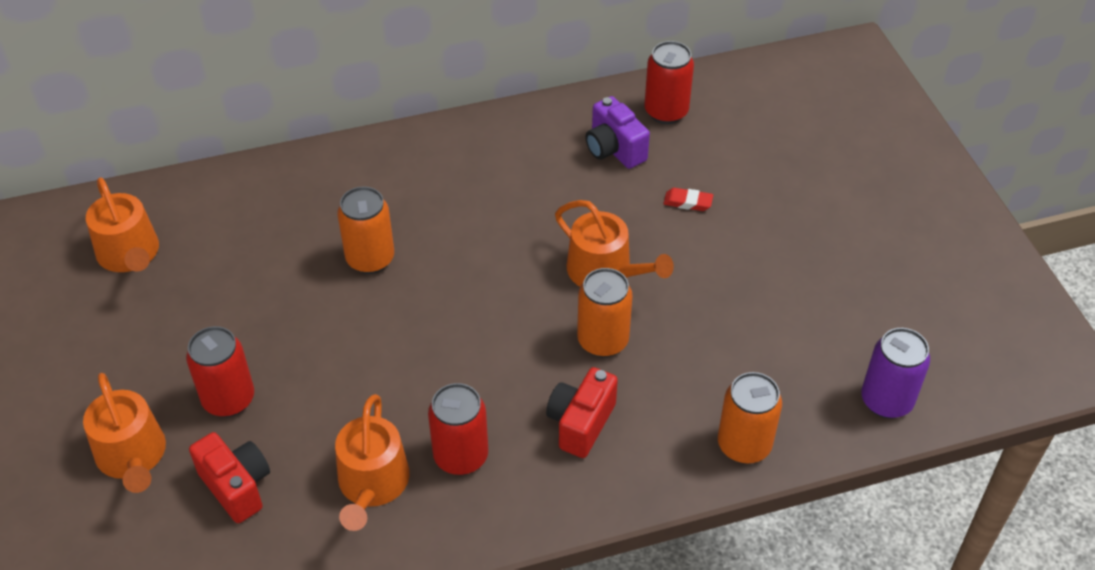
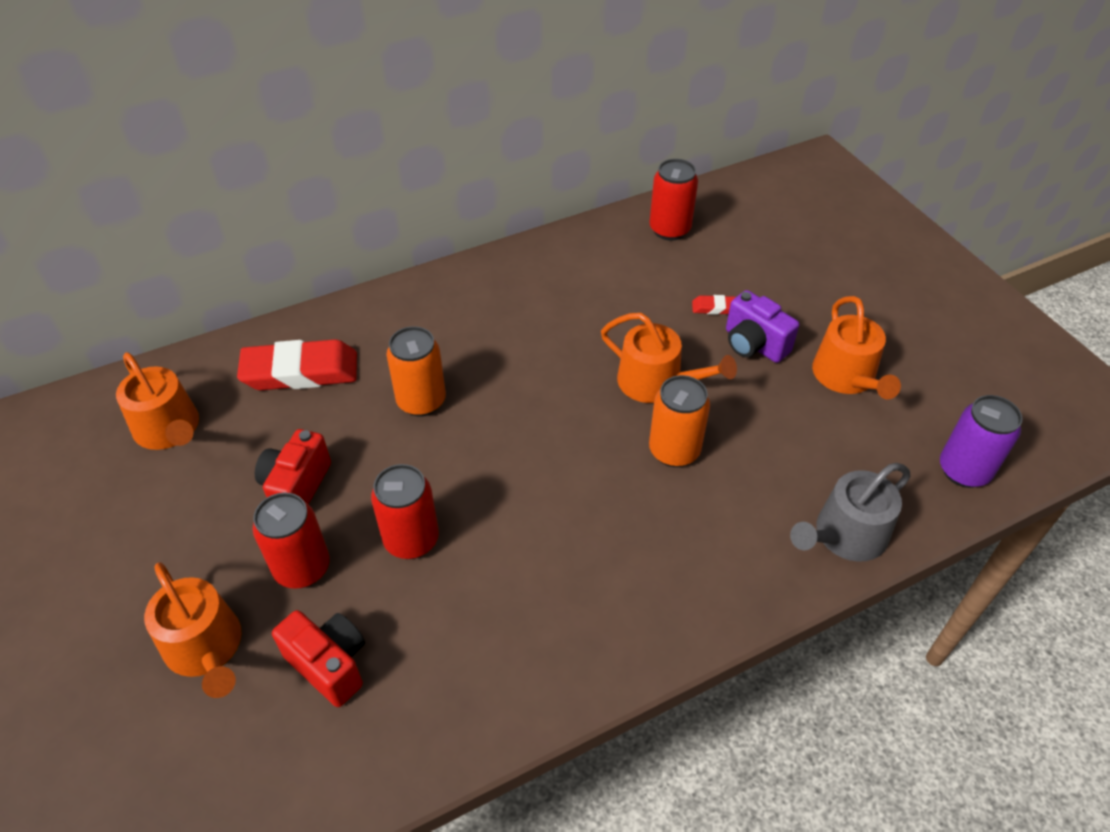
camera: 10 degrees left, 0 degrees up
(261, 214) = (300, 372): none -> red eraser
(372, 485) = (477, 638): orange watering can -> orange watering can (847, 377)
(461, 456) = (563, 592): red can -> red can (411, 540)
(581, 423) = (676, 538): red camera -> red camera (296, 486)
(614, 149) = (632, 268): purple camera -> purple camera (754, 344)
(744, 445) = (844, 536): orange can -> grey watering can

